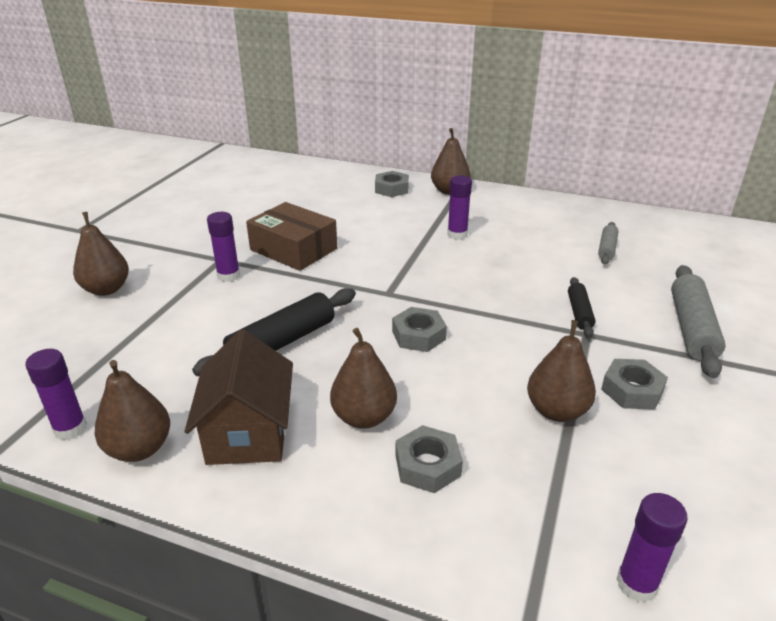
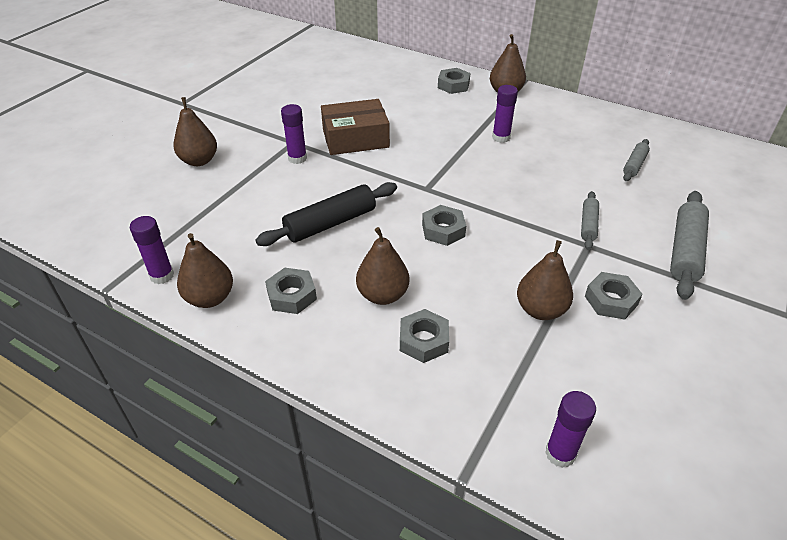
camera: 10 degrees right, 10 degrees up
(248, 432) = (292, 295): brown house -> grey nut
(294, 249) = (355, 138): brown box -> brown box turned 60 degrees counterclockwise
(579, 313) = (588, 225): black rolling pin -> grey rolling pin

